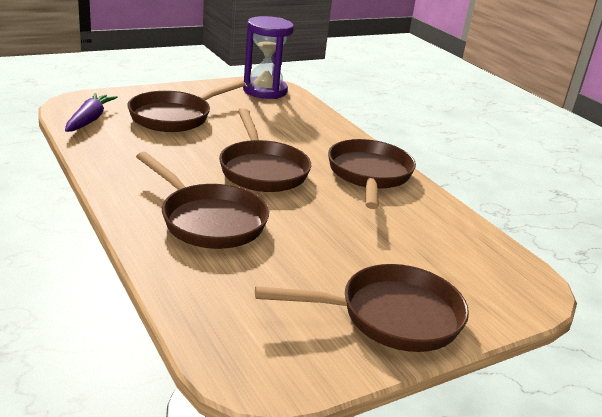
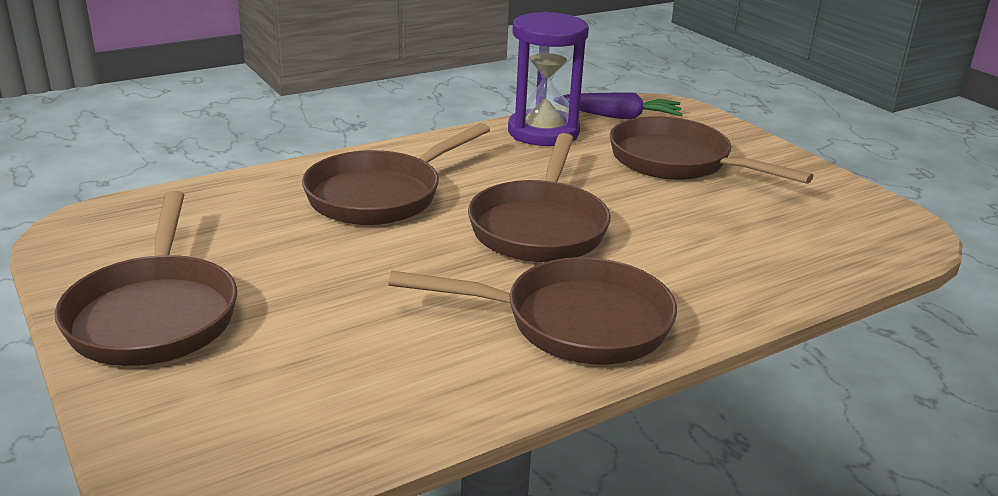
camera: 90 degrees right, 0 degrees up
(262, 170) = (540, 226): brown pan -> brown pan turned 60 degrees counterclockwise
(265, 91) = (871, 226): purple hourglass -> purple hourglass (543, 132)

